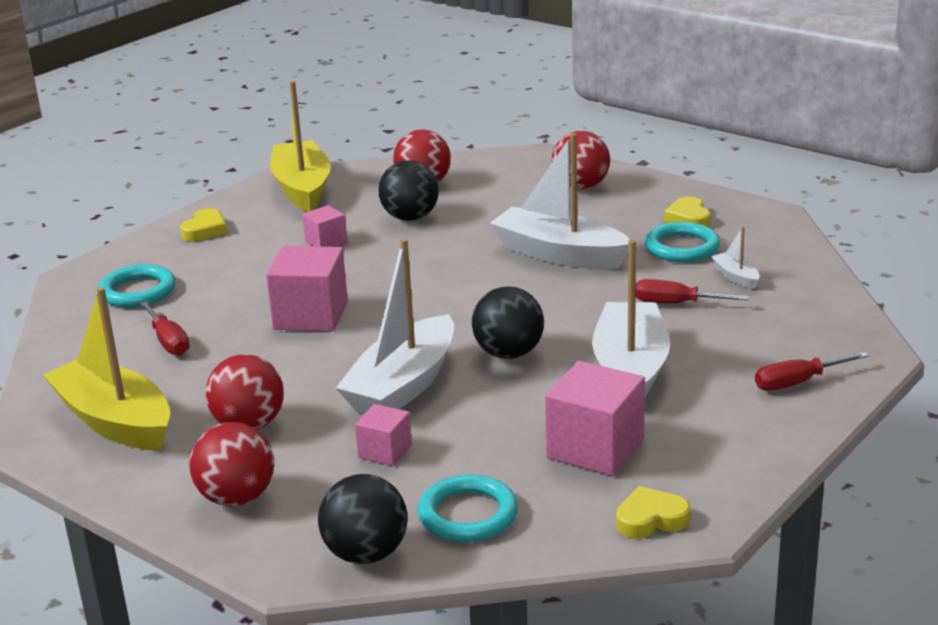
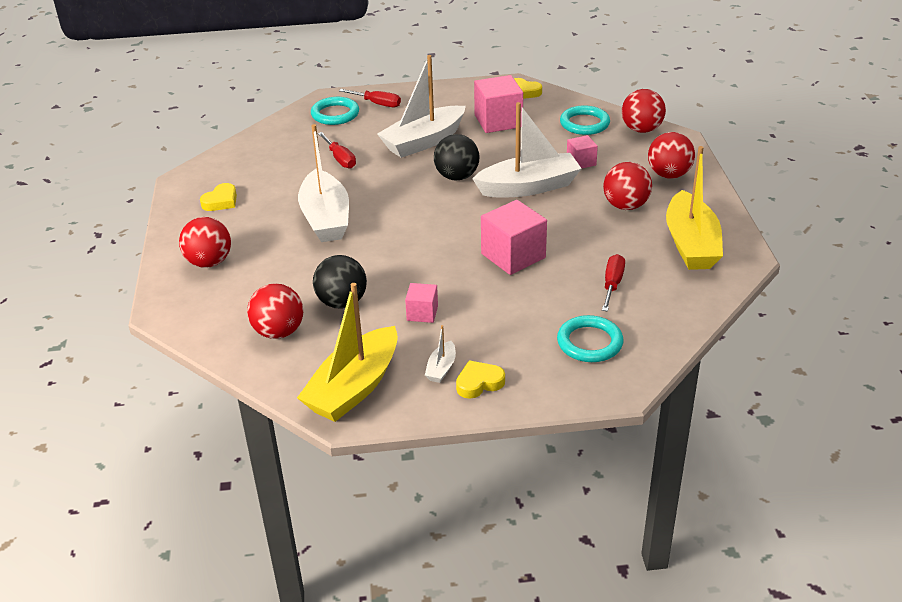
camera: 135 degrees left, 10 degrees up
(366, 554) = (641, 129): black ball -> red ball
(682, 247) = (267, 186): turquoise ring -> turquoise ring (335, 114)
(736, 277) = (286, 156): white boat -> white boat (441, 368)

